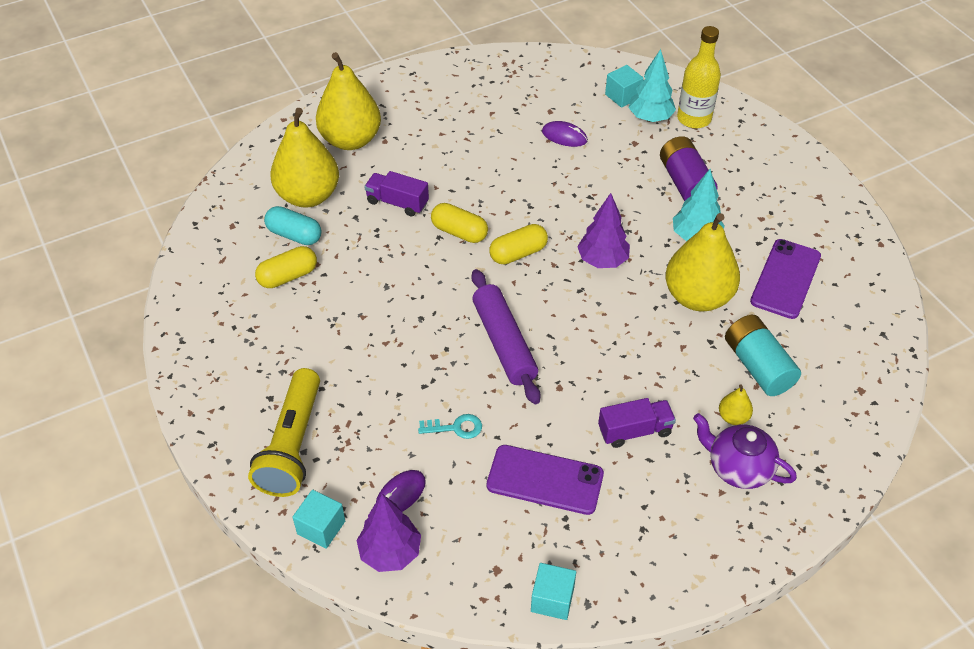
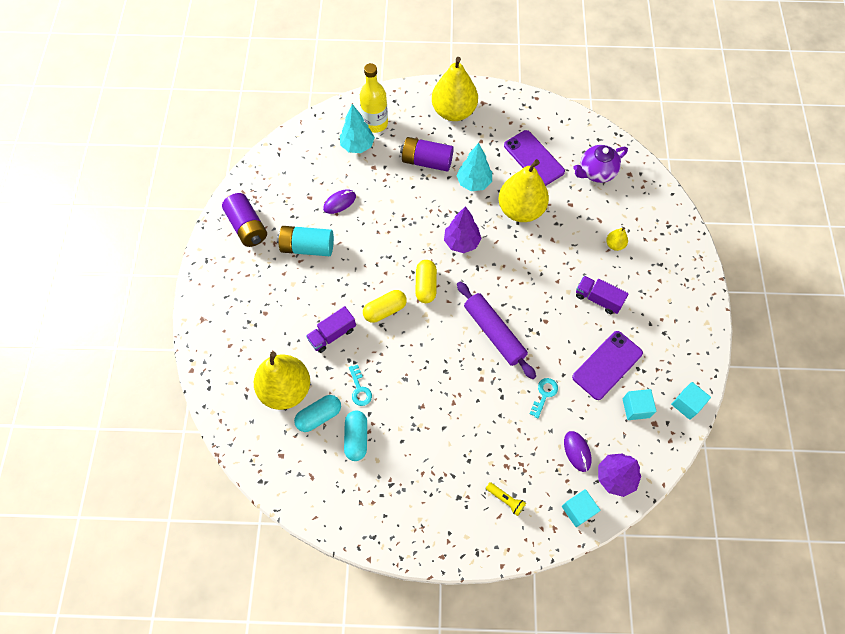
camera: 60 degrees left, 15 degrees up
(288, 276) = (356, 438): yellow capsule -> turquoise capsule
(292, 445) = (506, 500): yellow flashlight -> yellow flashlight, size x0.42
(348, 253) = (359, 389): none -> turquoise key
(350, 140) = (248, 334): yellow pear -> yellow pear (454, 112)
(474, 83) = (247, 227): none -> purple battery
(504, 343) = (494, 333): purple rolling pin -> purple rolling pin turned 45 degrees clockwise
(622, 96) = (326, 149): turquoise cube -> turquoise cube (636, 408)
(635, 431) = (598, 299): purple truck -> purple truck turned 75 degrees counterclockwise
(738, 468) = (649, 263): purple teapot -> purple teapot (596, 172)
(758, 366) = (587, 211): turquoise battery -> turquoise battery (307, 247)

